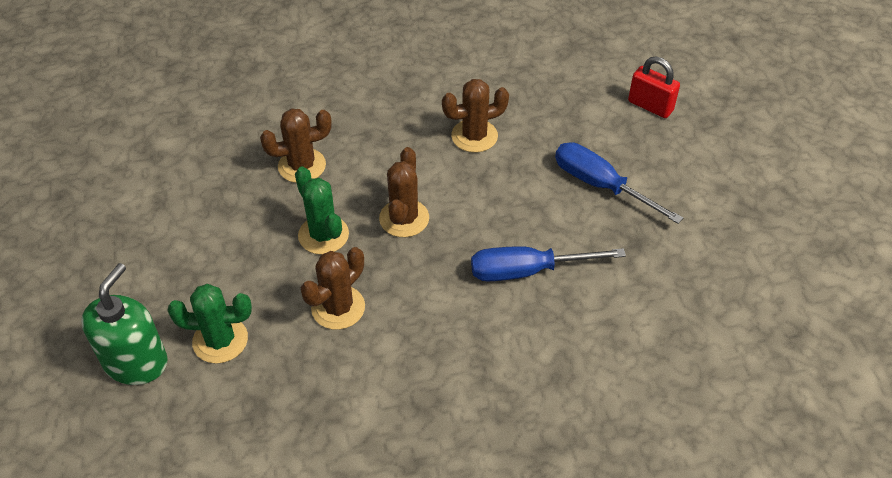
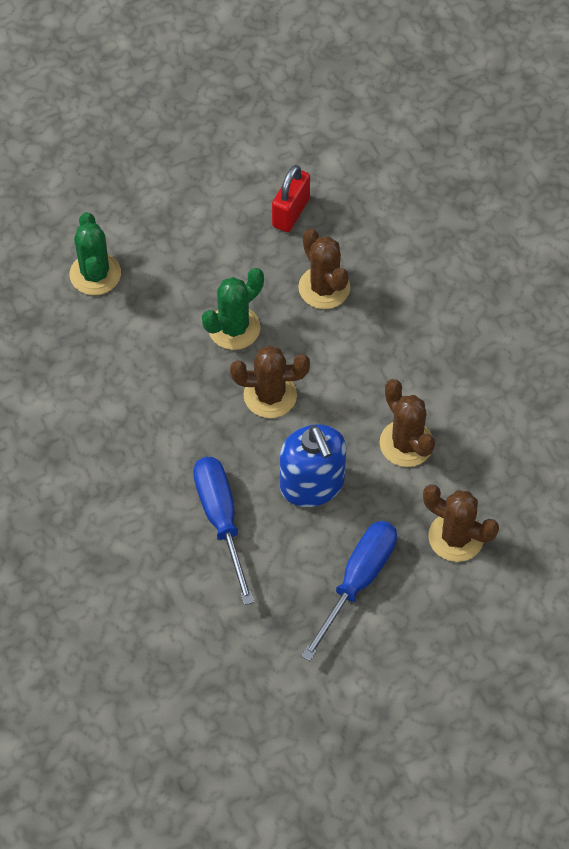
camera: 80 degrees right, 10 degrees up
(136, 362) = (63, 217): green soap dispenser -> none
(338, 308) = (147, 360): brown cactus -> brown cactus (456, 537)
(502, 202) = (312, 484): none -> blue soap dispenser
(650, 106) = (503, 628): red padlock -> red padlock (291, 212)

